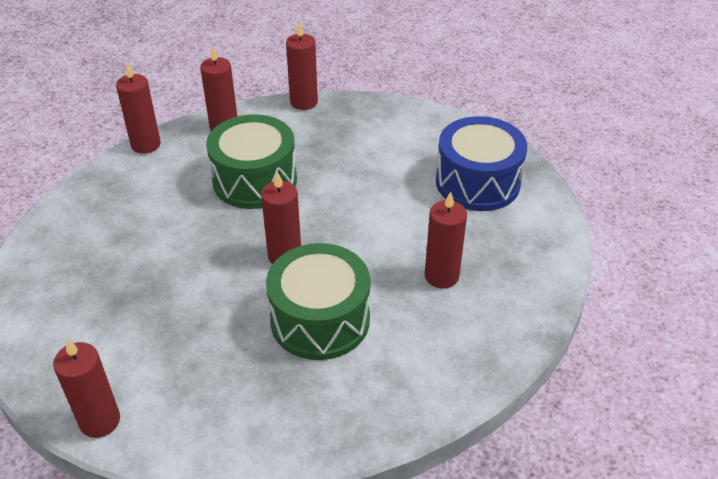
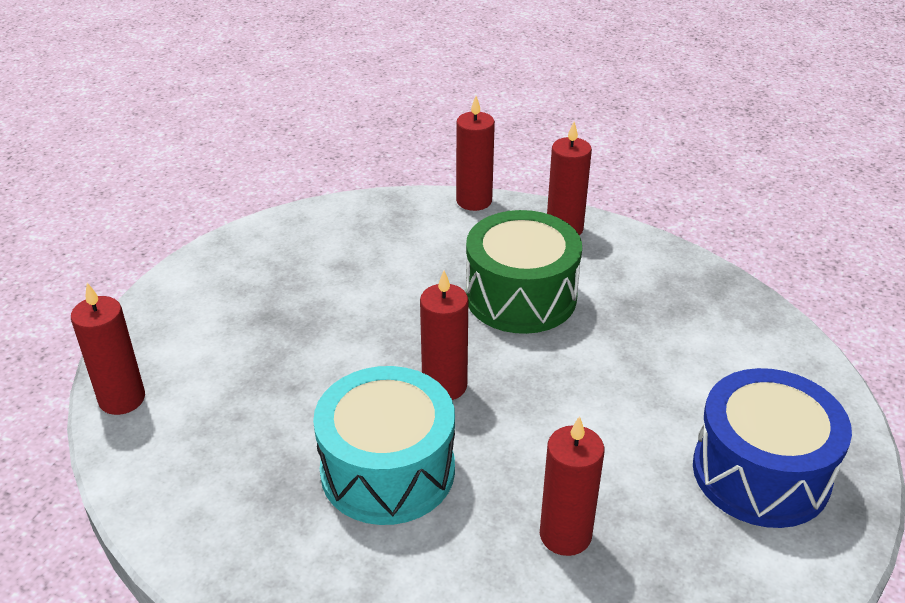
camera: 50 degrees right, 5 degrees down
(304, 102) = (679, 254): red candle -> none
(320, 320) = (388, 470): green drum -> turquoise drum

